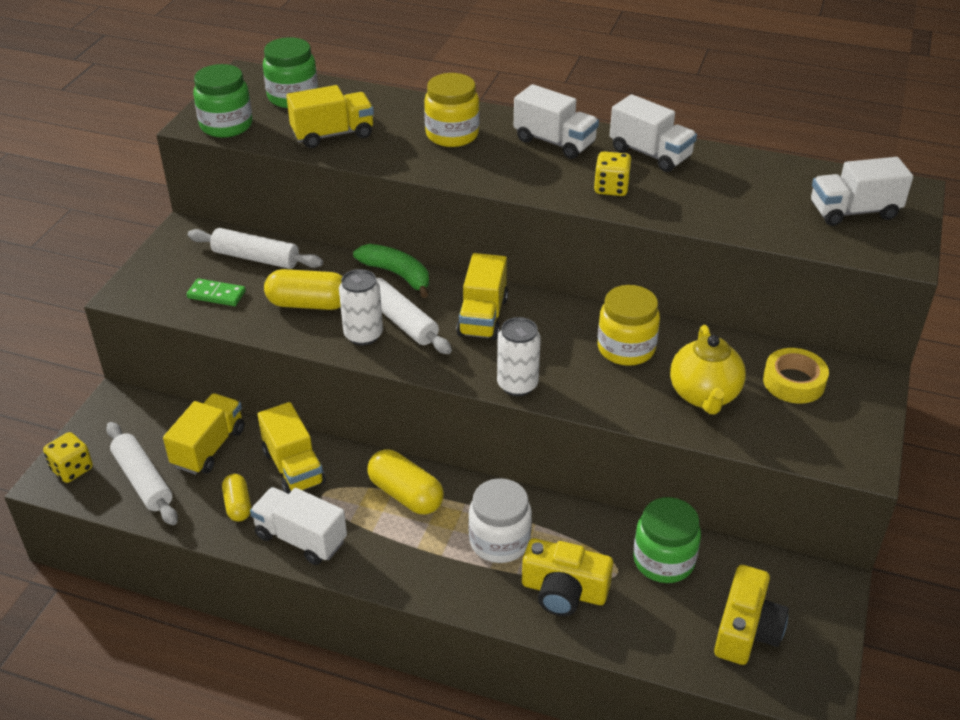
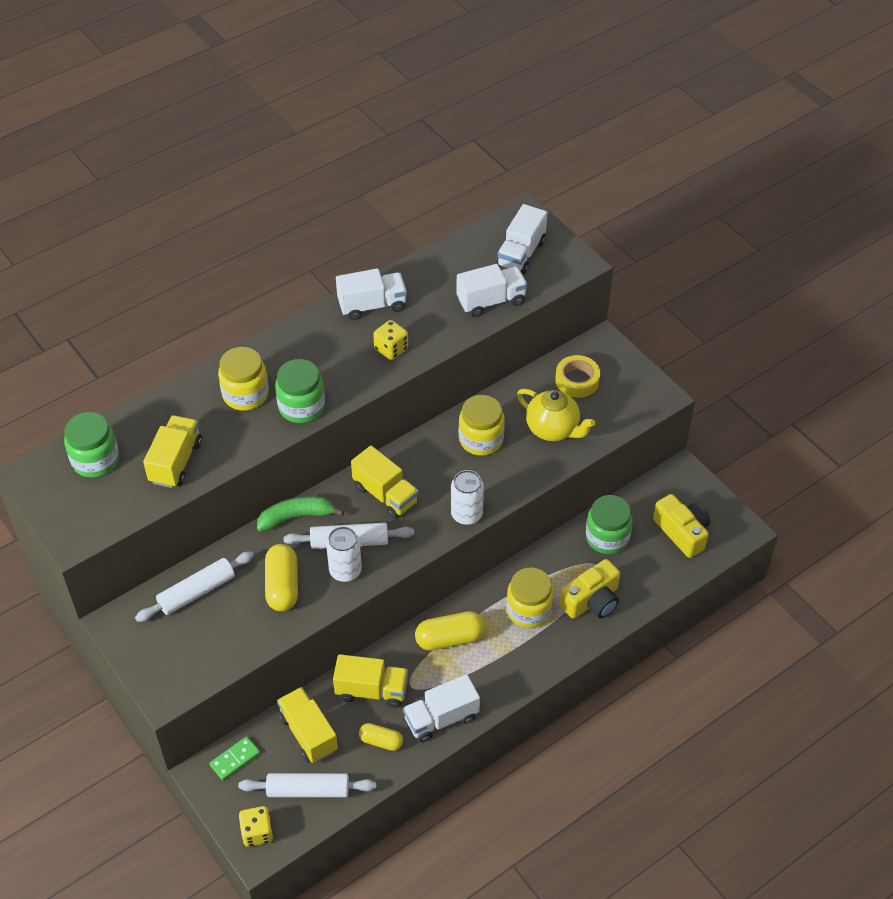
camera: 55 degrees left, 10 degrees up
(216, 294) = (220, 637): green domino -> green domino (235, 759)
(226, 125) = (96, 521): green jar -> green jar (301, 407)
(308, 304) = (282, 586): yellow capsule -> yellow capsule turned 45 degrees counterclockwise
(499, 541) = (529, 610): white jar -> yellow jar
(554, 142) = (310, 345): white truck -> white truck (491, 301)

